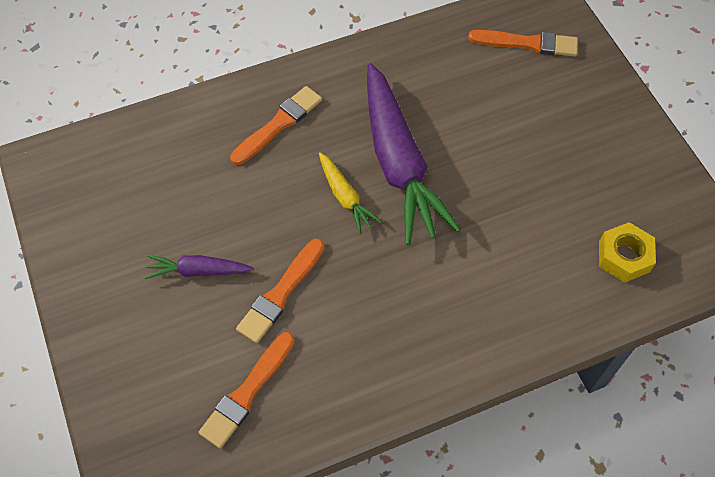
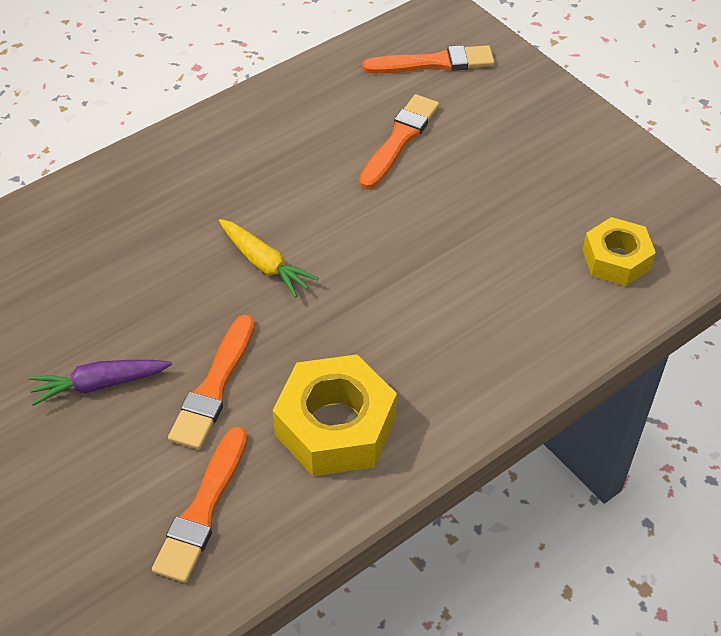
camera: 15 degrees left, 10 degrees down
(278, 124) = (158, 202): orange brush -> orange brush (399, 140)
(362, 349) = (335, 426): none -> yellow nut
(398, 163) = (319, 214): purple carrot -> none

